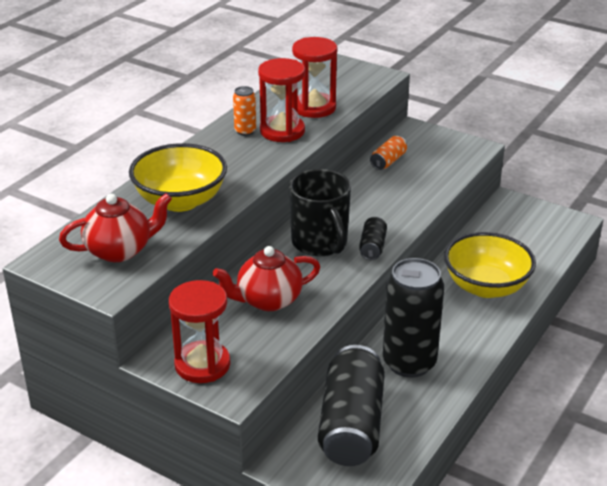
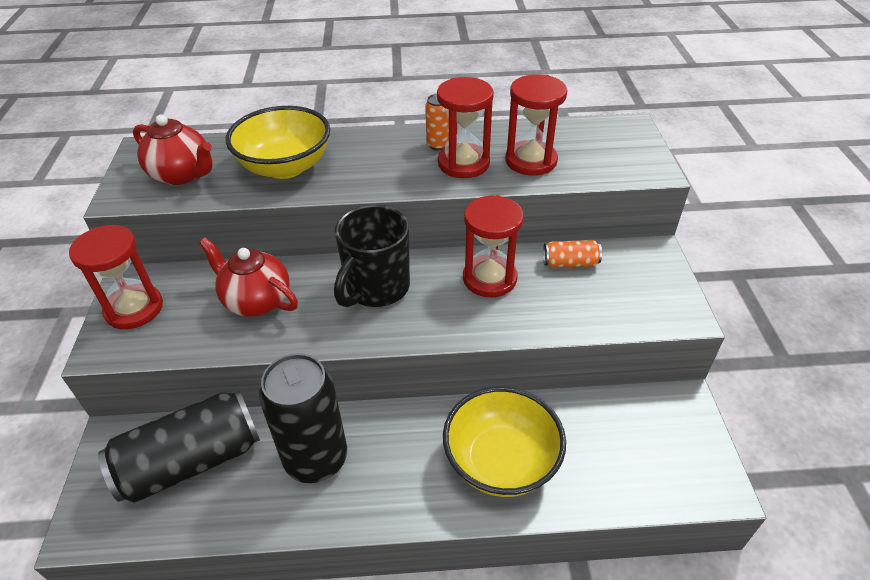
camera: 55 degrees right, 10 degrees up
(366, 196) = (489, 278): none -> red hourglass
(372, 247) = (403, 327): black can -> none

